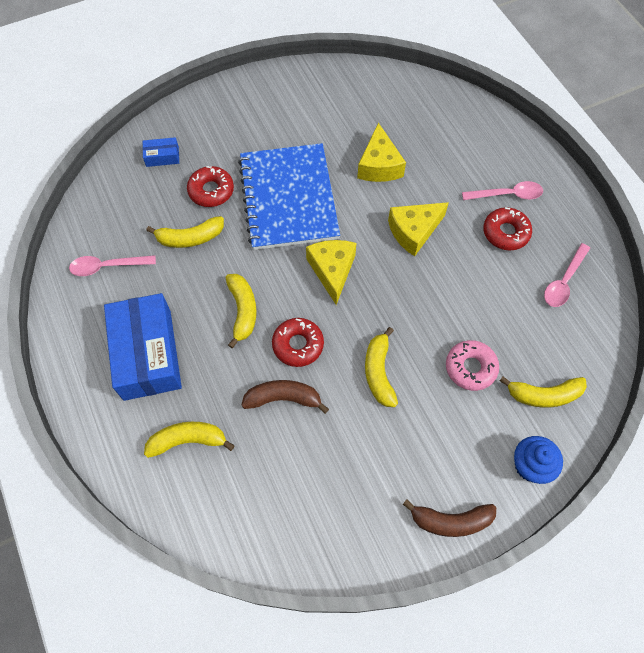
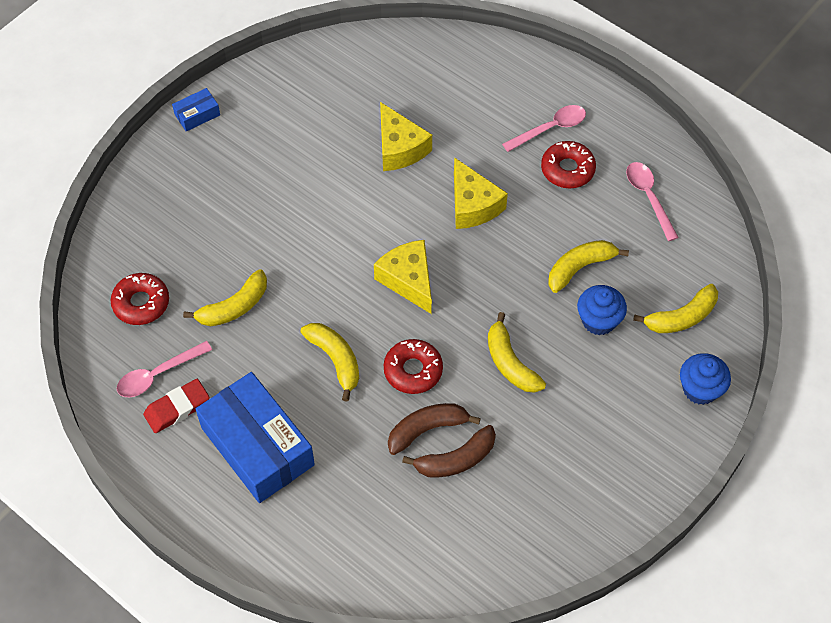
camera: 25 degrees left, 5 degrees down
(106, 298) = (177, 408): none -> red eraser
(162, 156) = (150, 230): blue box -> blue box (197, 115)
(188, 440) = (350, 512): yellow banana -> yellow banana (579, 267)
(211, 191) = (228, 246): red donut -> red donut (141, 303)
(289, 198) = (320, 221): blue notebook -> none
(414, 231) = (473, 205): yellow cheese -> yellow cheese turned 60 degrees counterclockwise
(451, 521) = (650, 473): brown banana -> brown banana (456, 460)
(470, 368) = (598, 320): pink donut -> blue cupcake
(563, 281) = (648, 197): pink spoon -> pink spoon turned 150 degrees clockwise

